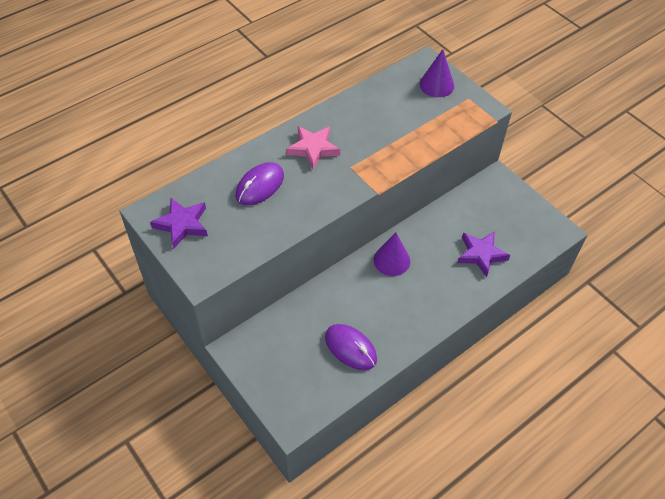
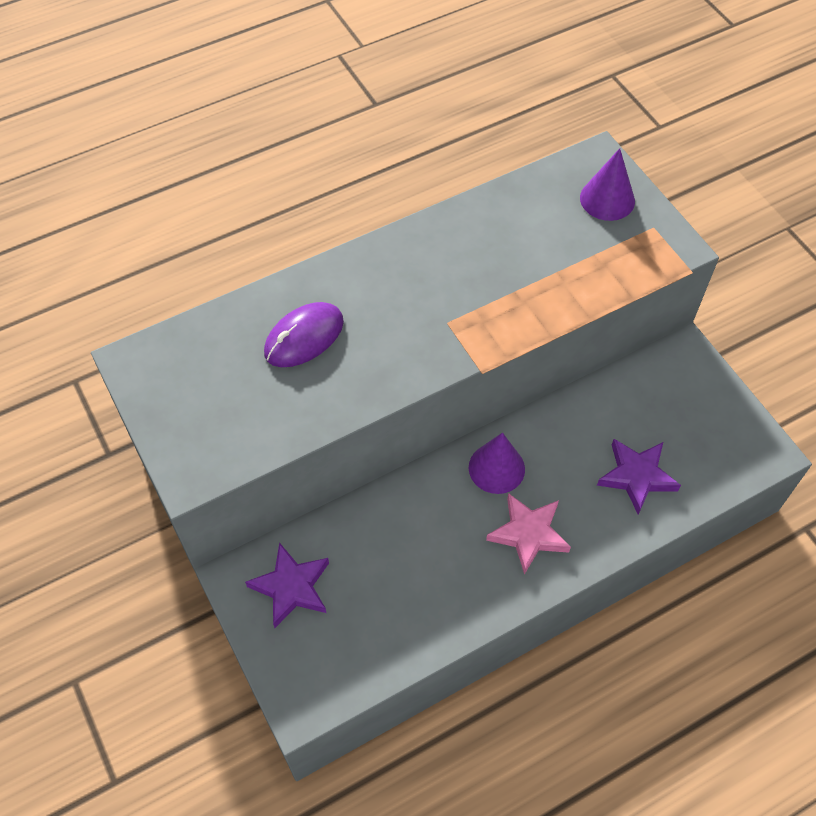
camera: 10 degrees right, 5 degrees up
(182, 224) = (178, 386): purple star -> purple star (291, 587)
(313, 148) = (396, 285): pink star -> pink star (528, 534)
(350, 348) = (409, 601): purple mouse -> none

